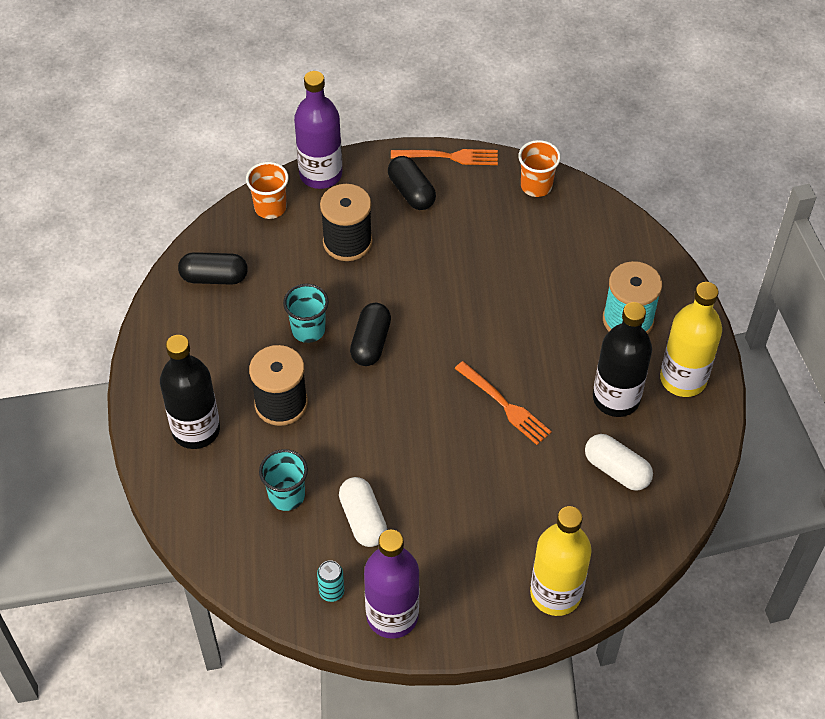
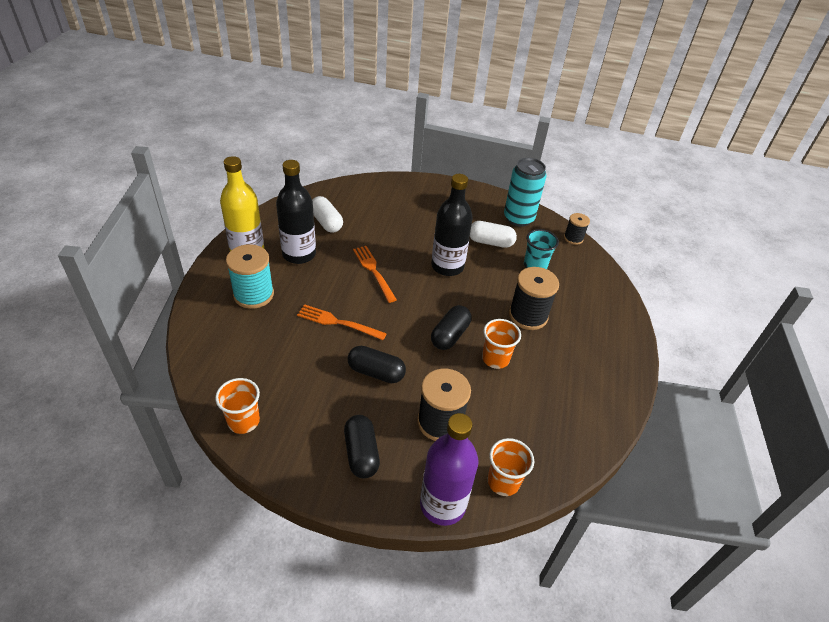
camera: 165 degrees left, 10 degrees down
(196, 430) = (592, 317): black bottle -> black bottle (447, 266)
(214, 277) = (567, 426): black capsule -> black capsule (376, 372)
(235, 577) = (573, 238): none -> black spool
(308, 330) = (495, 359): turquoise cup -> orange cup
(331, 592) = (518, 218): turquoise can -> turquoise can, size x2.15
(363, 519) = (490, 242): white capsule -> white capsule turned 75 degrees counterclockwise
(392, 616) = (488, 201): purple bottle -> none
(449, 157) = (304, 481): orange fork -> orange fork (337, 322)
(555, 593) = (396, 187): yellow bottle -> none

